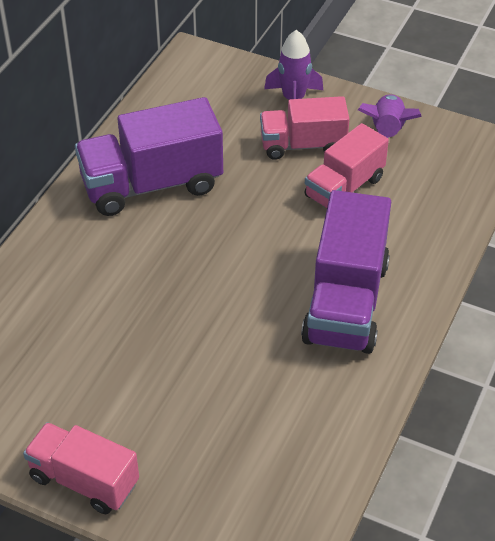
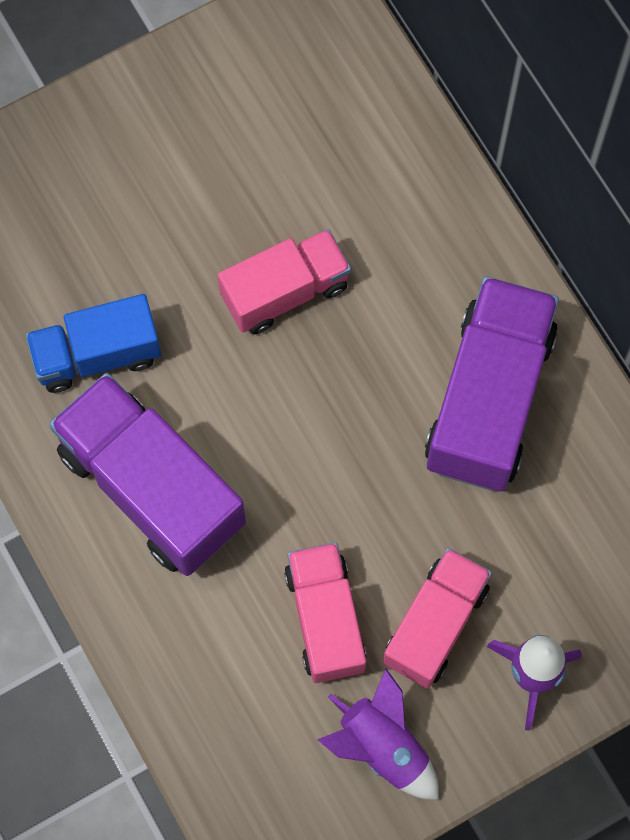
camera: 125 degrees right, 25 degrees up
(84, 480) = (122, 101): pink truck -> pink truck (285, 292)
(287, 380) = (97, 355): none -> blue truck

